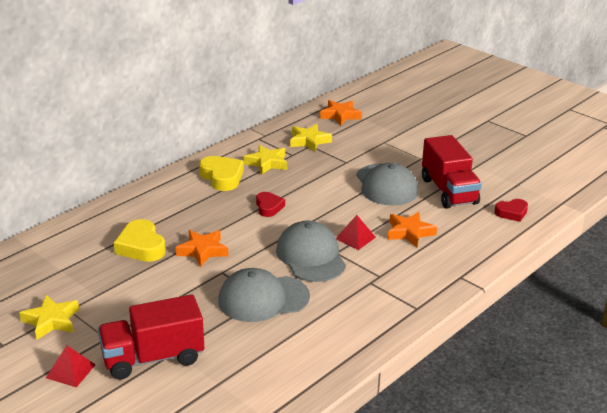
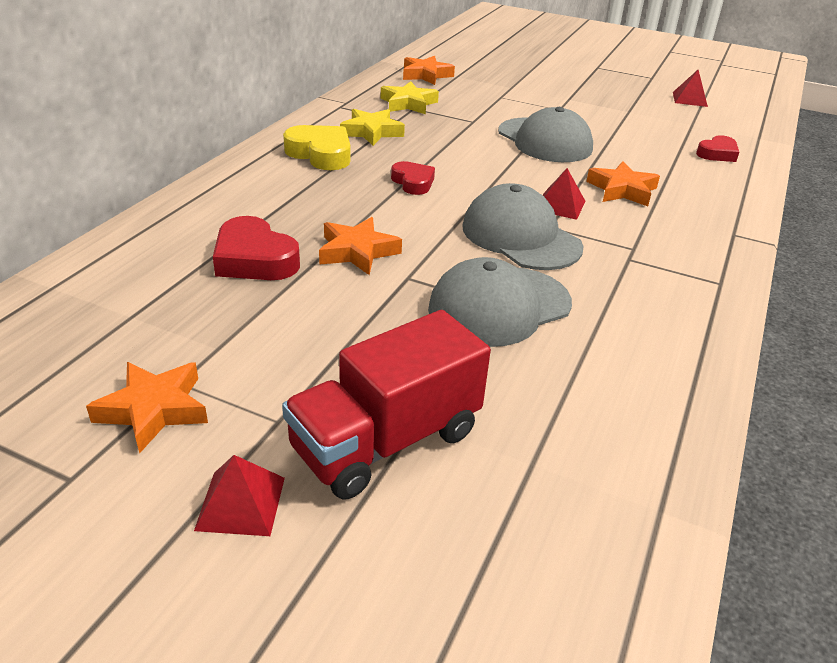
camera: 20 degrees left, 5 degrees up
(51, 321) = (154, 409): yellow star -> orange star
(141, 246) = (254, 259): yellow heart -> red heart
(449, 191) = (624, 139): red truck -> none
(538, 160) = (689, 99): none -> red pyramid

